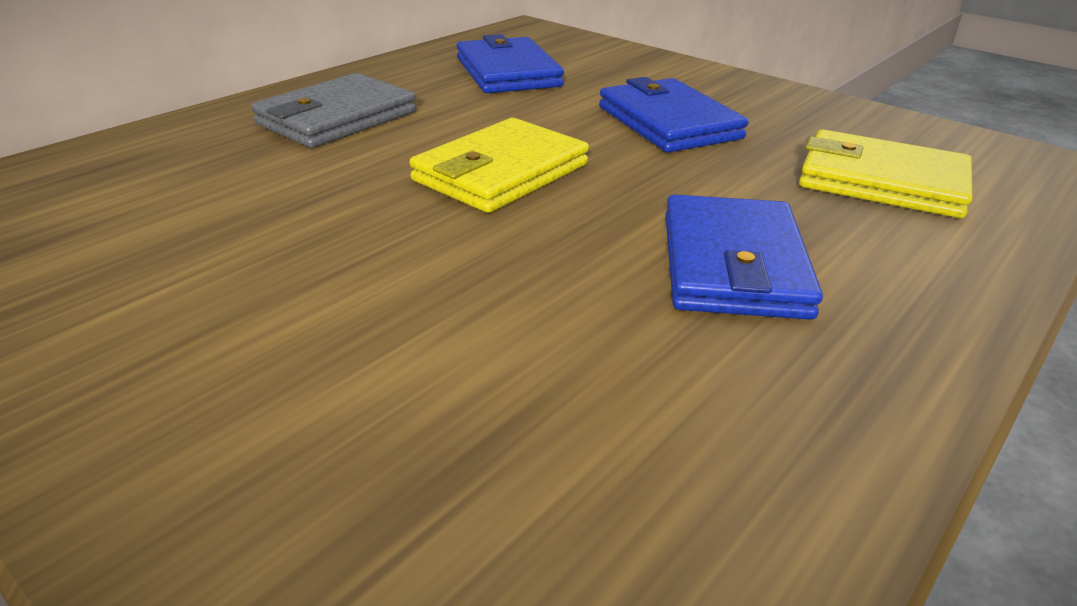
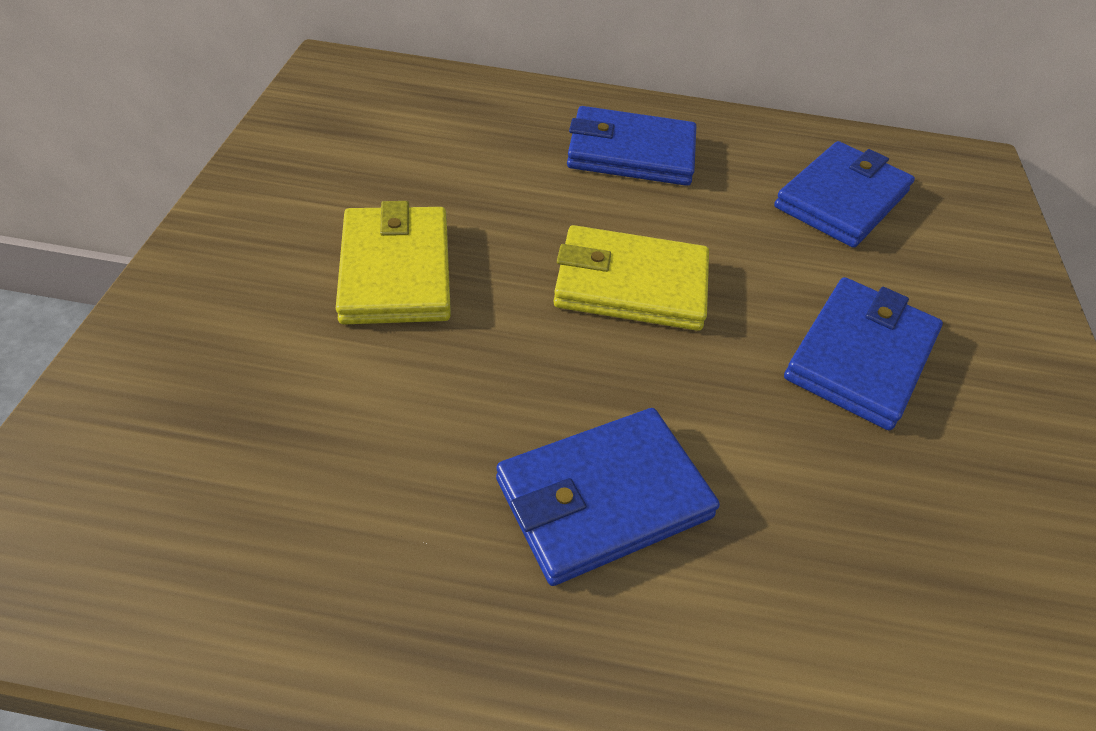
camera: 55 degrees right, 15 degrees up
(336, 118) = (630, 153): grey wallet -> blue wallet
(881, 182) = (909, 590): yellow wallet -> yellow wallet (396, 270)

